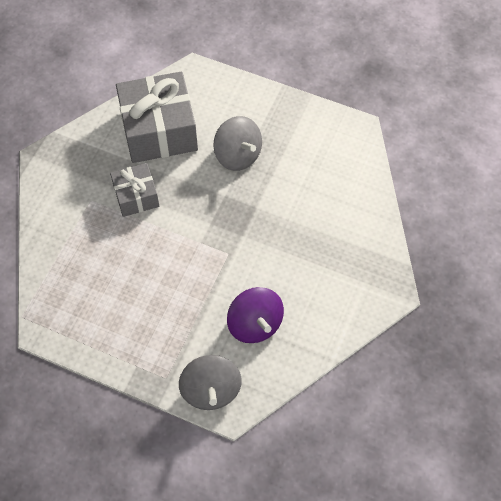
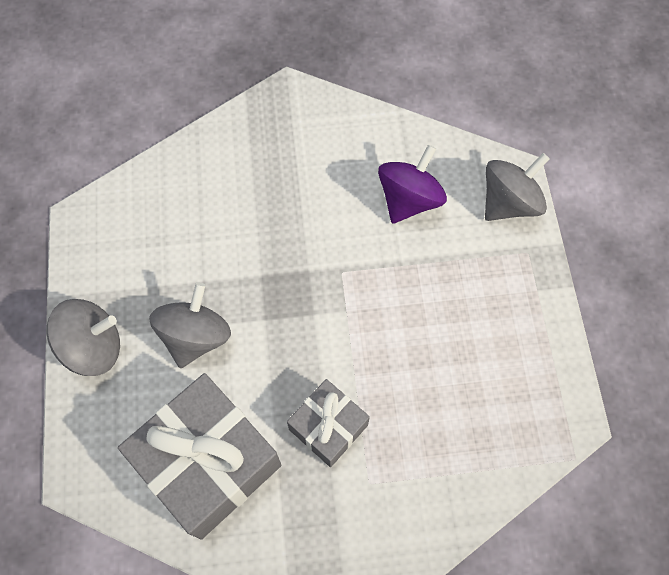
camera: 120 degrees left, 5 degrees up
(265, 104) = (93, 347): none -> grey spinning top

